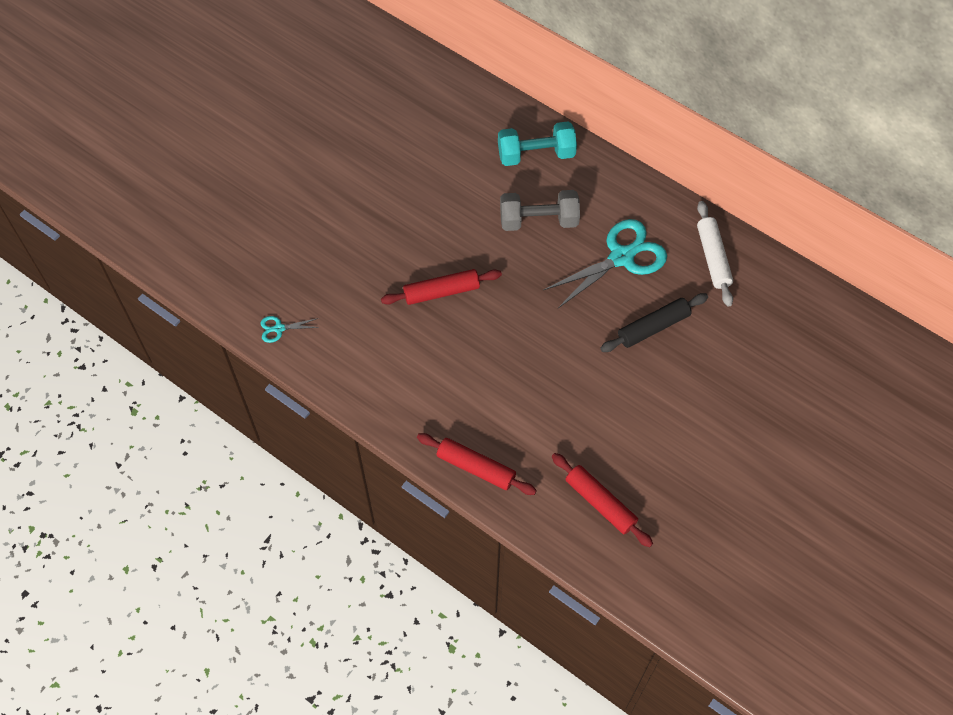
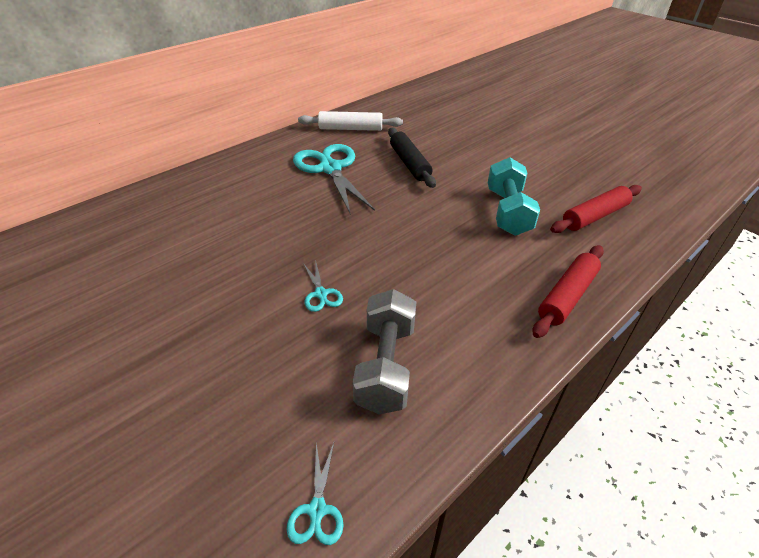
camera: 80 degrees left, 20 degrees down
(441, 291) = (321, 294): red rolling pin -> turquoise scissors
(536, 154) = (180, 199): turquoise dumbbell -> turquoise dumbbell (508, 212)
(538, 220) = (262, 209): grey dumbbell -> grey dumbbell (386, 366)

